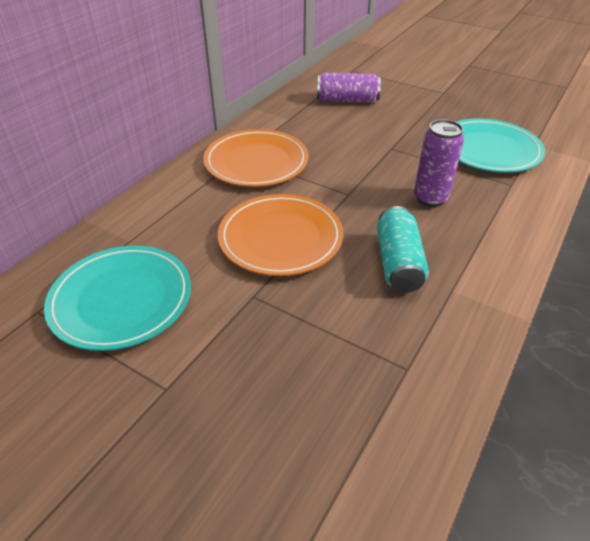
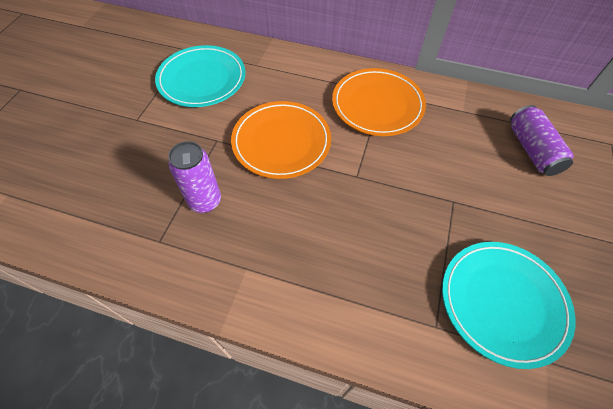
camera: 75 degrees right, 15 degrees up
(398, 263) = (272, 225): turquoise can -> none
(430, 198) = (375, 244): purple can -> purple can (205, 201)

